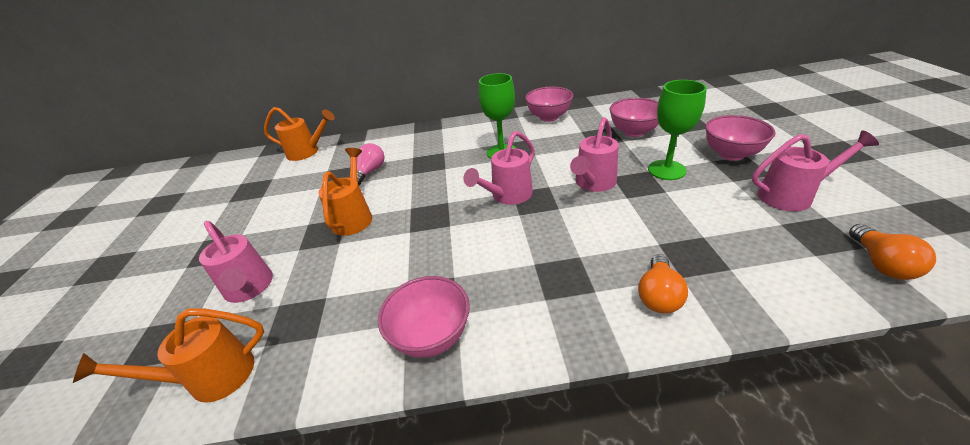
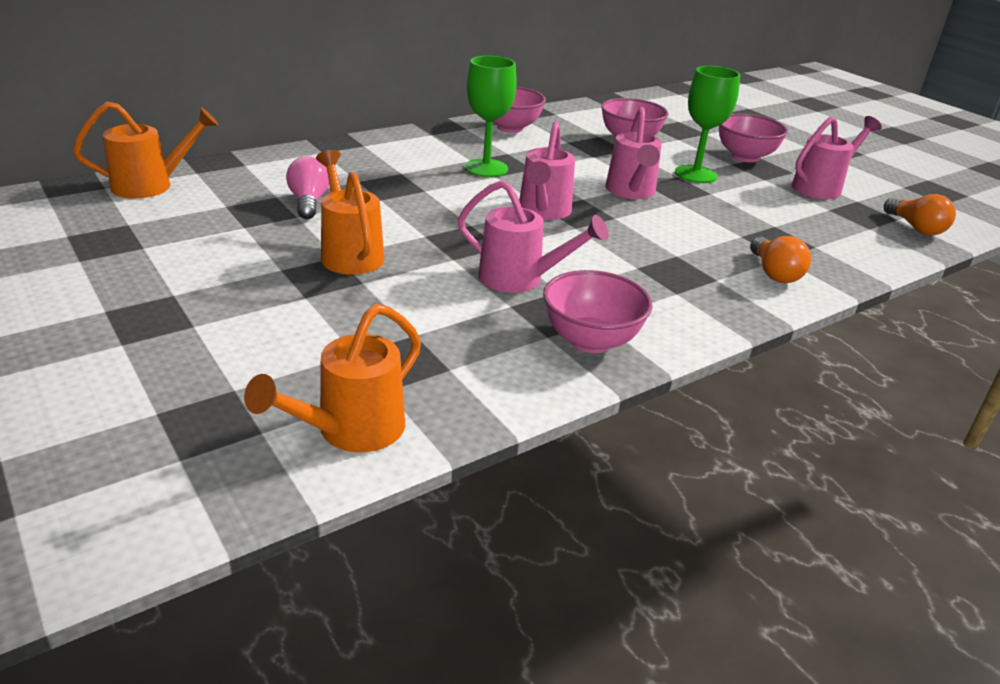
camera: 35 degrees left, 5 degrees down
(250, 288) = (282, 346): pink watering can -> pink watering can (520, 279)

